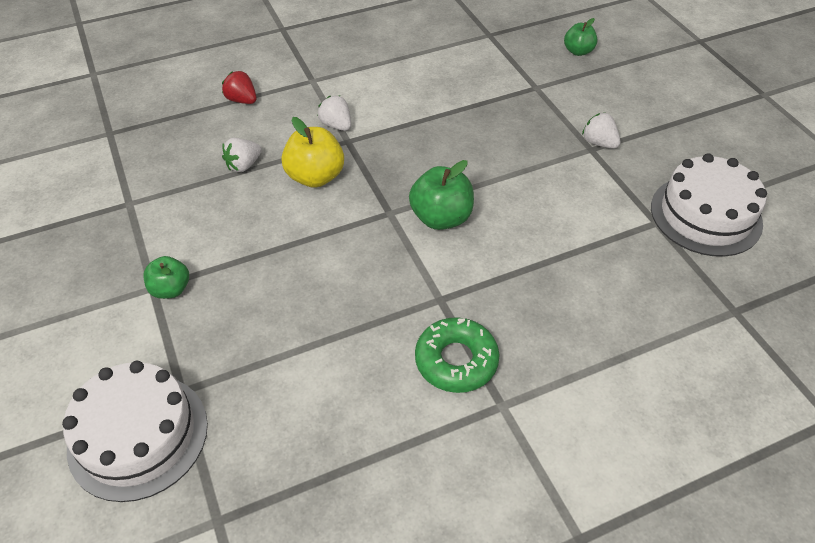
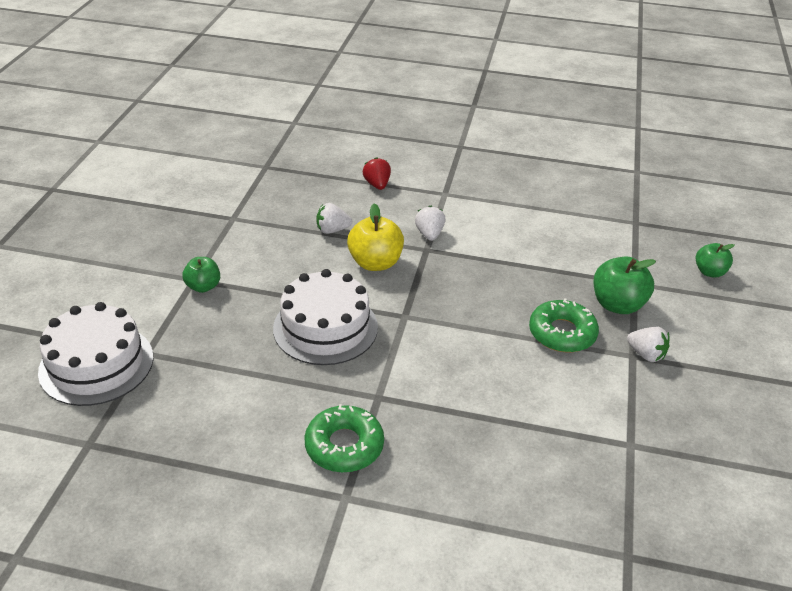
camera: 35 degrees right, 10 degrees down
(441, 218) = (441, 340): green apple -> green apple (617, 305)
(525, 158) = (562, 333): none -> green donut
(599, 143) = (646, 354): white strawberry -> white strawberry turned 135 degrees clockwise
(705, 215) = (688, 465): white cake -> white cake (325, 327)

